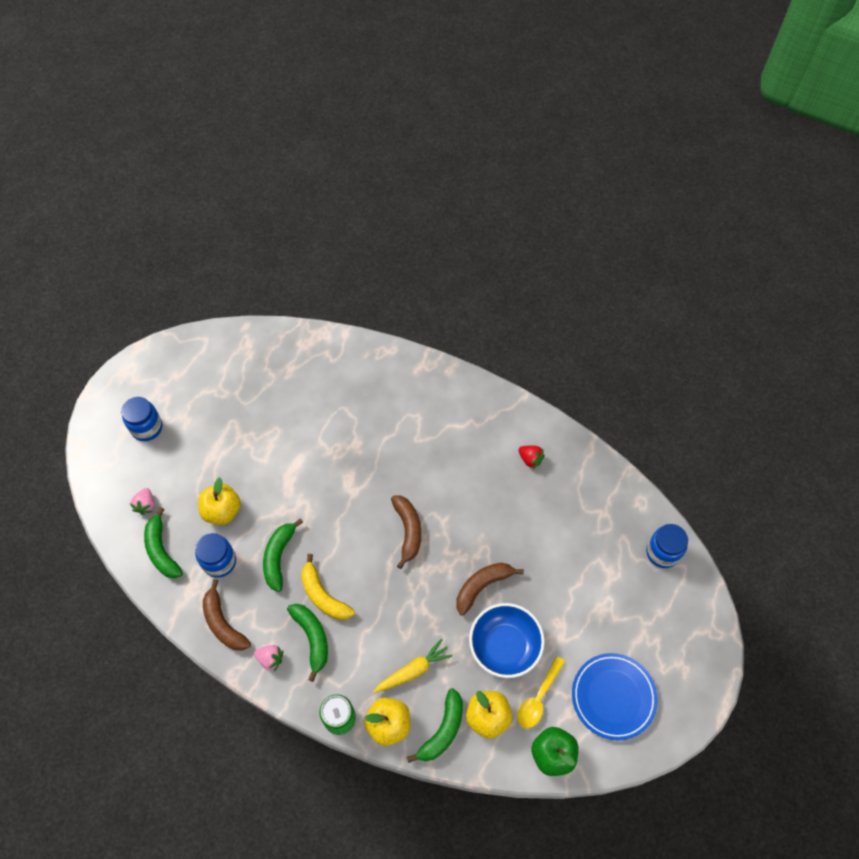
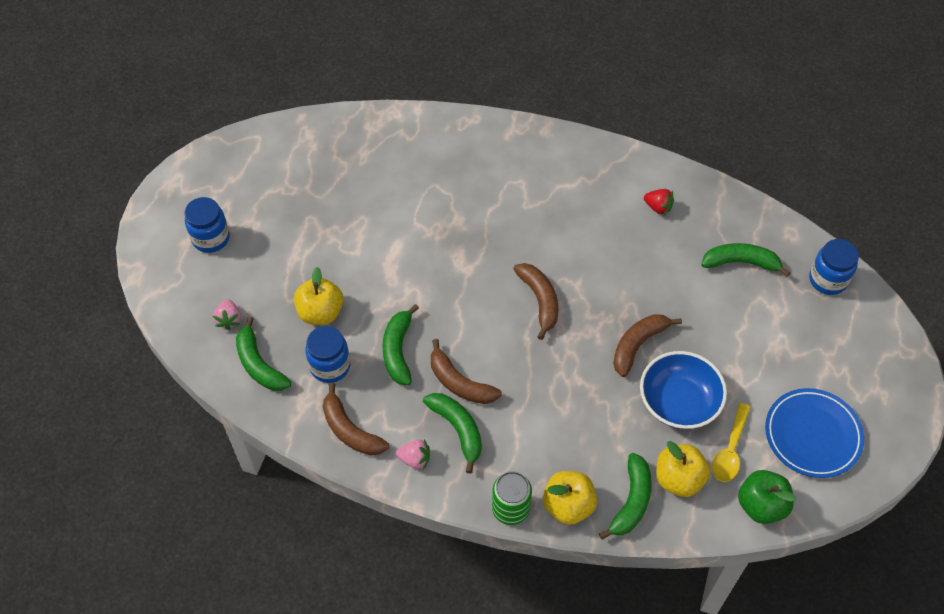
camera: 10 degrees left, 5 degrees down
(323, 595) = (459, 382): yellow banana -> brown banana
(413, 670) = (581, 444): yellow carrot -> none
(590, 523) = (741, 262): none -> green banana

